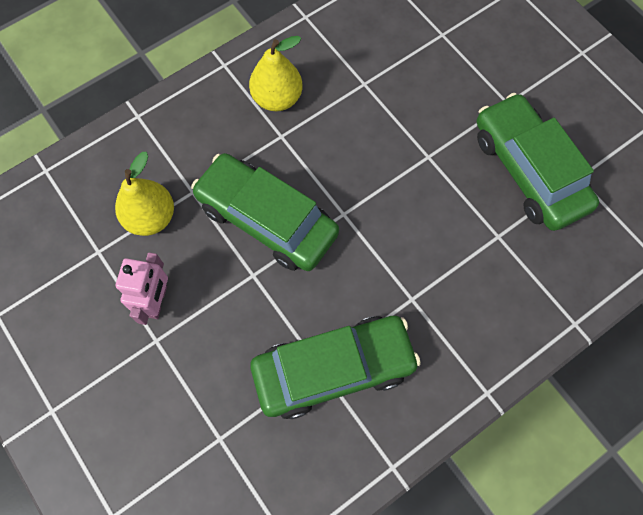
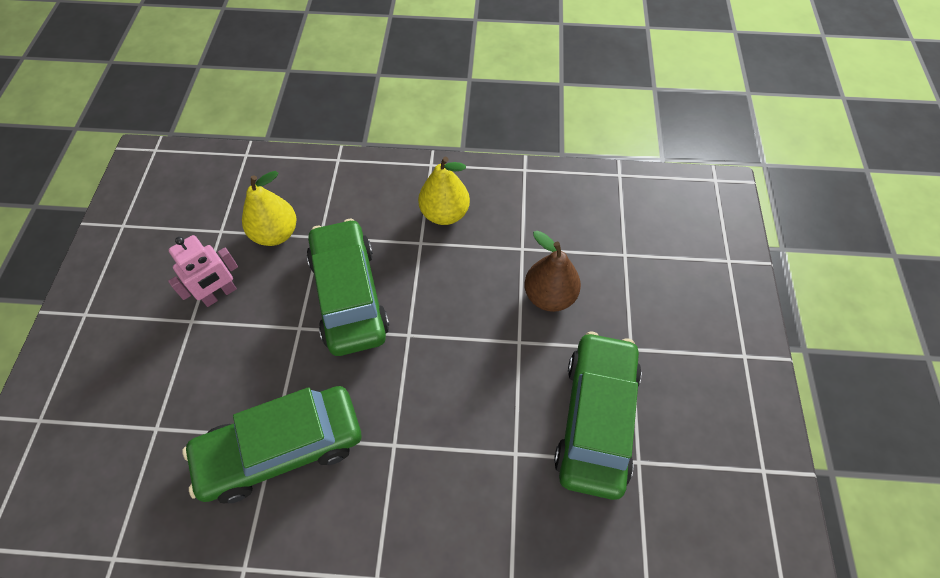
camera: 40 degrees right, 10 degrees down
(333, 369) = (281, 448): green car -> green car turned 135 degrees clockwise
(418, 106) = (549, 296): none -> brown pear

